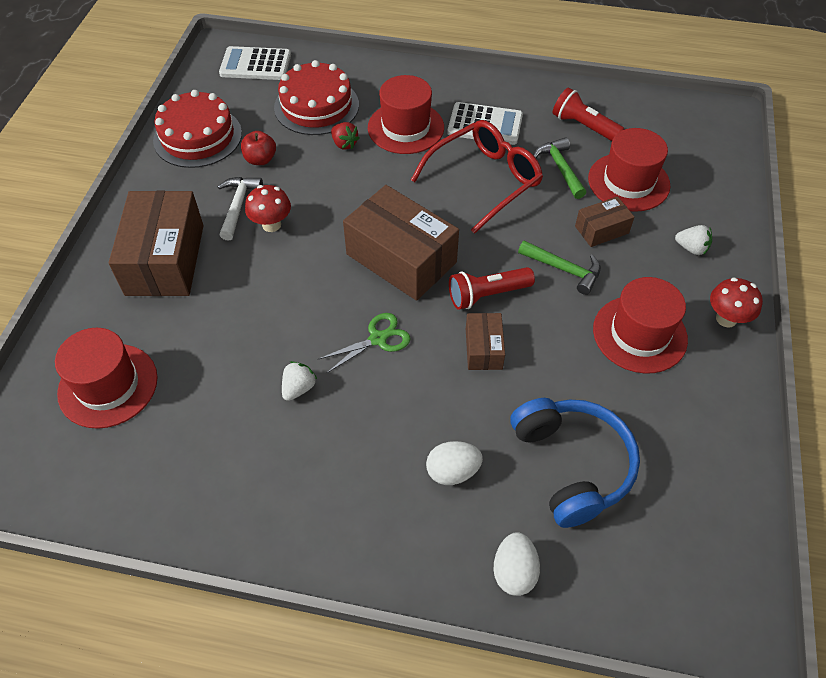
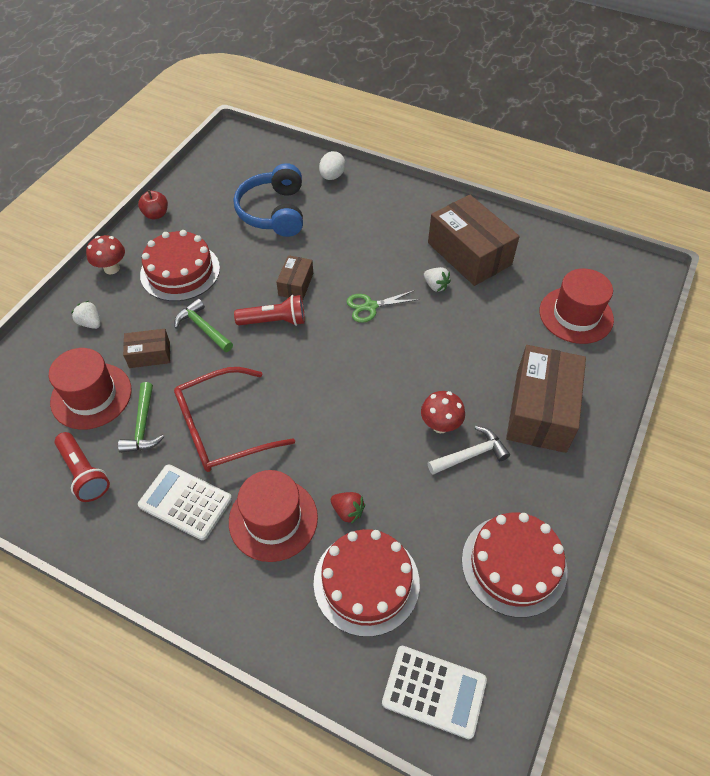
camera: 165 degrees left, 0 degrees up
(238, 206) = (471, 454): white hammer -> white hammer turned 135 degrees counterclockwise
(260, 159) = (443, 511): red apple -> red apple (156, 214)
(299, 388) = (435, 286): white strawberry -> white strawberry turned 90 degrees counterclockwise
(344, 144) = (348, 511): red strawberry -> red strawberry turned 150 degrees clockwise
(401, 258) = (331, 366): brown box -> brown box (469, 254)
(452, 471) = (347, 222): white egg -> none
(639, 334) = (180, 271): red hat -> red cake

